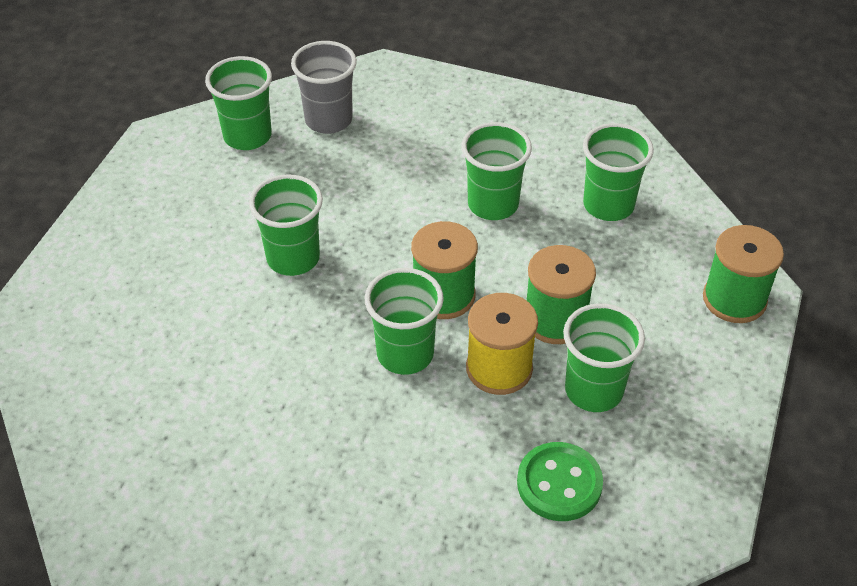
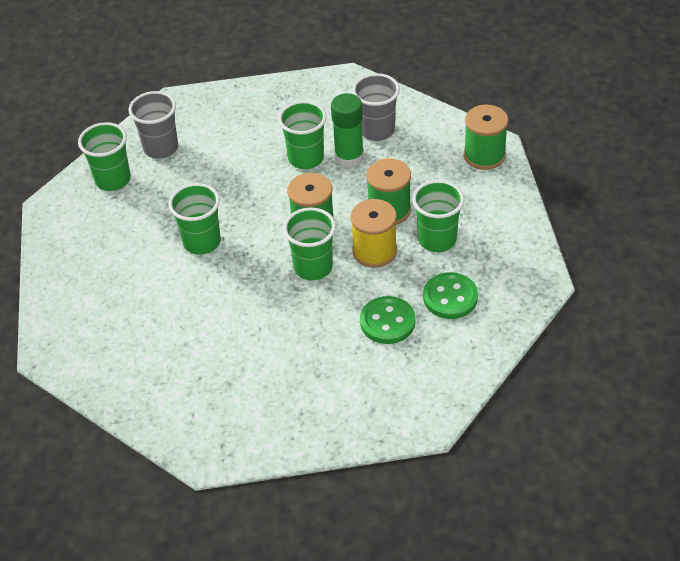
camera: 25 degrees left, 0 degrees up
(451, 477) = (387, 322): none -> green button
(549, 226) = (349, 157): none -> green glue stick
(608, 205) = (377, 130): green cup -> grey cup

